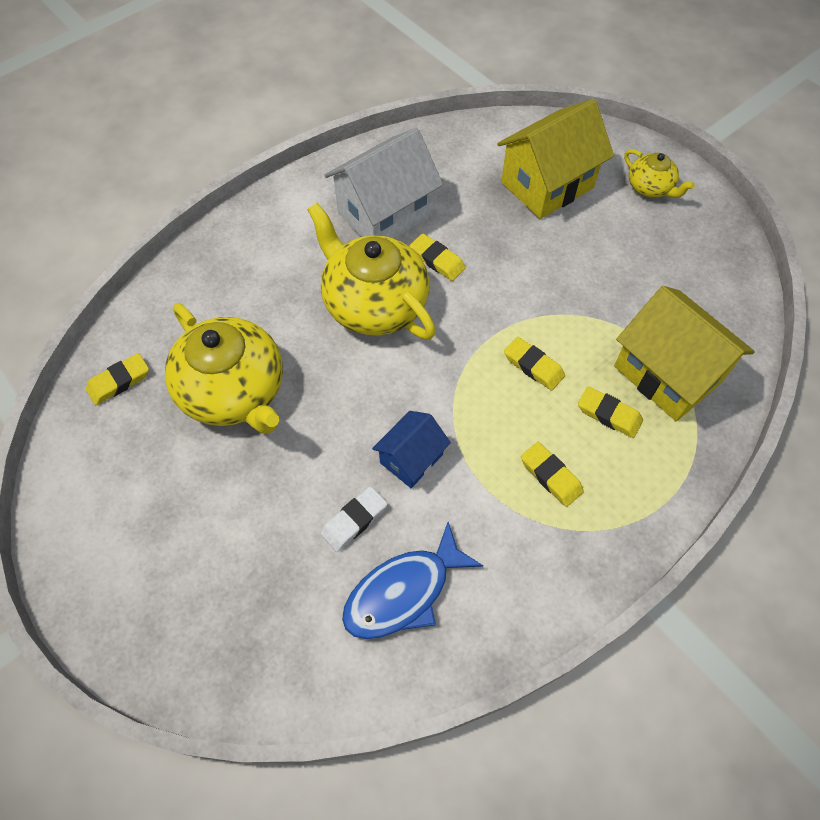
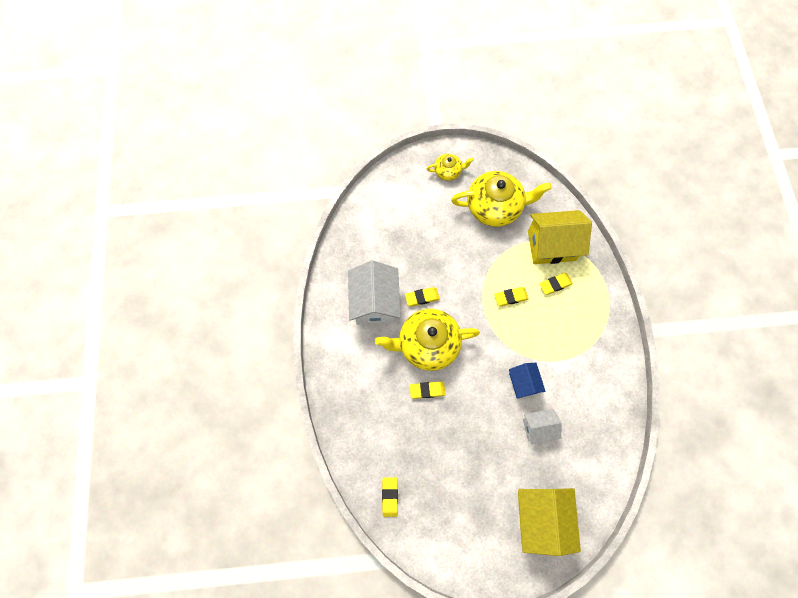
camera: 55 degrees left, 10 degrees up
(234, 391) = (434, 442): yellow teapot -> yellow teapot (495, 207)
(354, 520) = (538, 427): white eraser -> white house
(403, 592) = (583, 428): blue fish -> none
(547, 185) = (412, 215): yellow house -> yellow house (540, 517)
(550, 476) = (568, 330): yellow eraser -> yellow eraser (427, 390)

